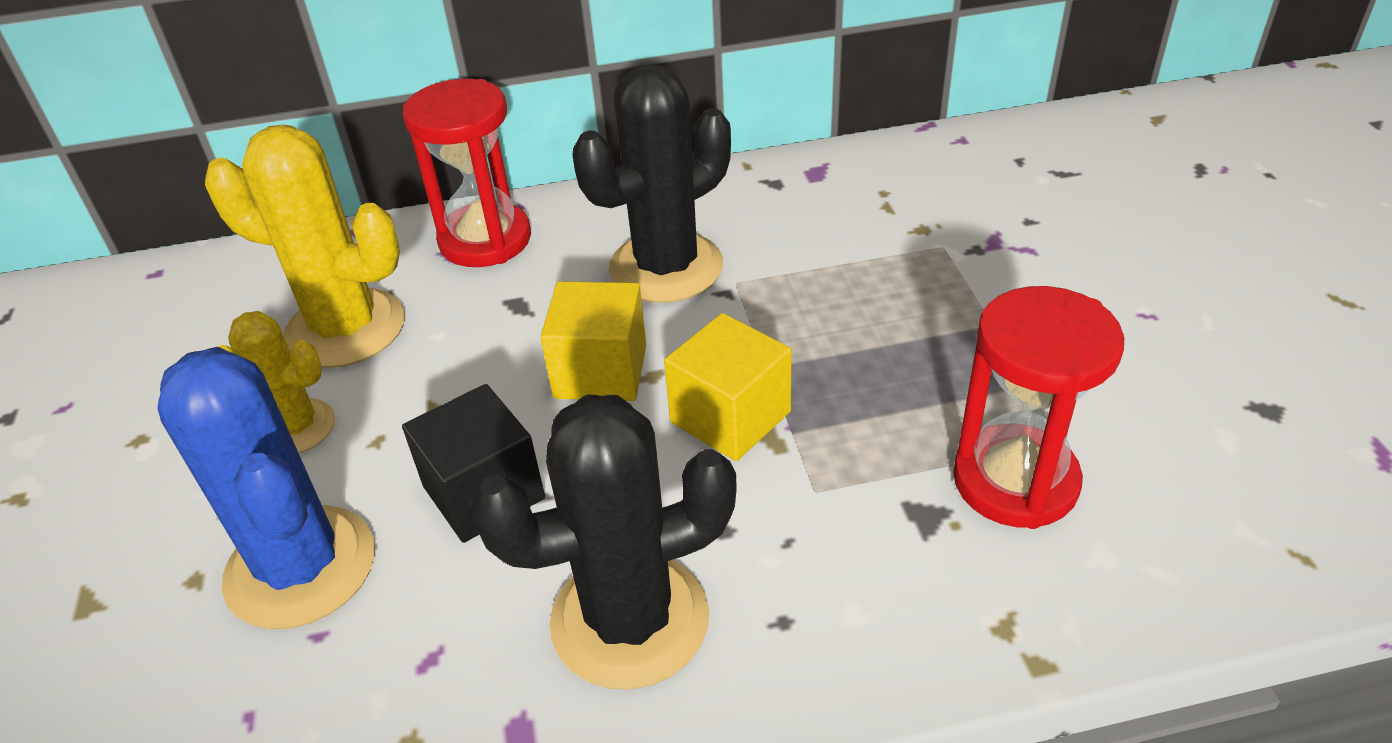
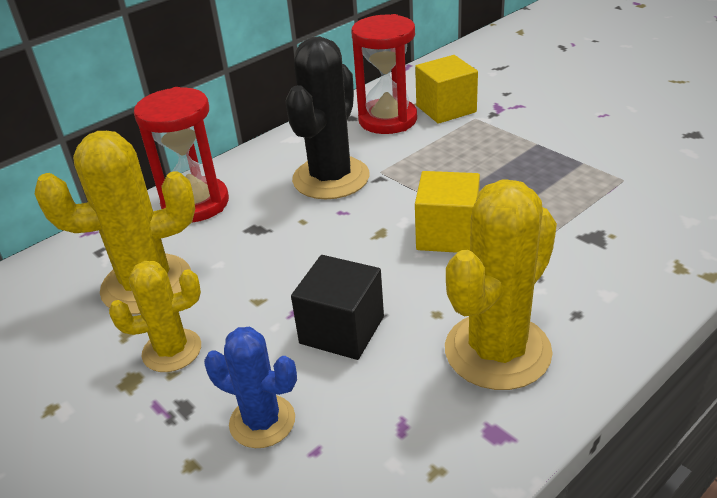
camera: 30 degrees left, 5 degrees down
(301, 567) = (262, 421): blue cactus -> blue cactus, size x0.59
(600, 371) = (347, 242): yellow cube -> yellow cube (446, 109)
(630, 620) = (497, 351): black cactus -> yellow cactus
(1015, 481) = (619, 205): red hourglass -> red hourglass (387, 120)

